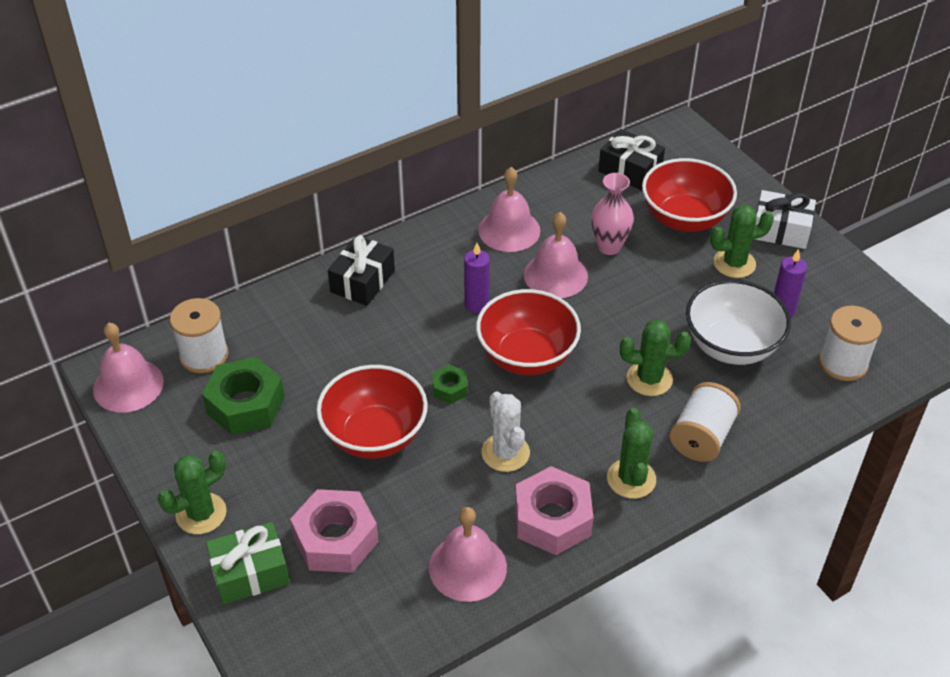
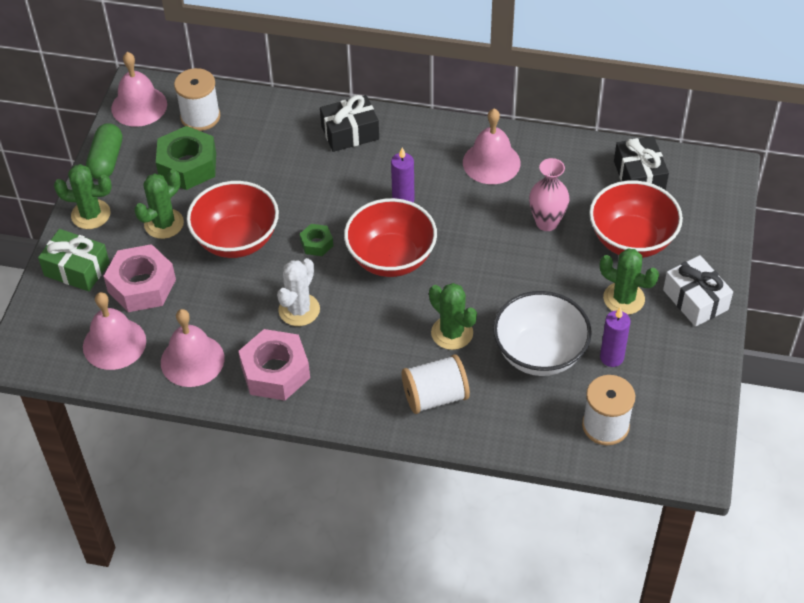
camera: 45 degrees right, 5 degrees up
(155, 454) = (106, 160): none -> green capsule
(555, 275) = (482, 217): pink bell -> pink bell (114, 343)
(631, 479) = (354, 386): green cactus -> green cactus (164, 224)

